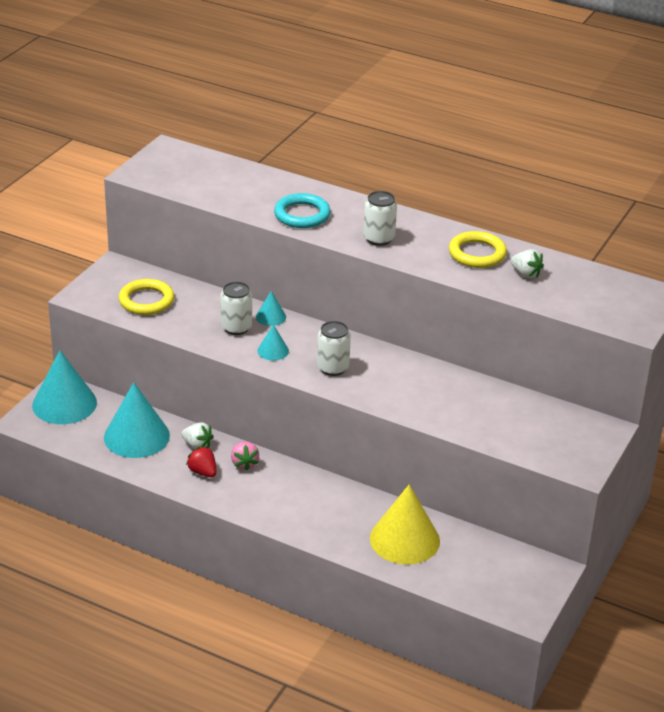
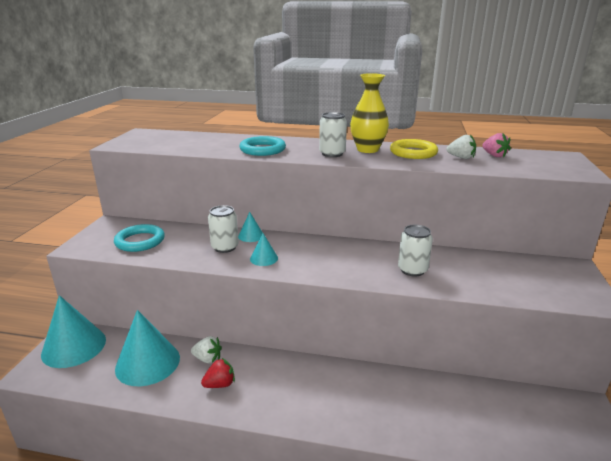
camera: 15 degrees left, 10 degrees down
(146, 301) = (140, 241): yellow ring -> turquoise ring
(203, 472) = (220, 384): red strawberry -> red strawberry turned 120 degrees clockwise
(244, 463) = (256, 366): pink strawberry -> pink strawberry (494, 155)
(333, 368) = (322, 262): white can -> white can (412, 270)
(404, 539) = (439, 409): yellow cone -> none
(426, 238) = (367, 150): none -> yellow vase

